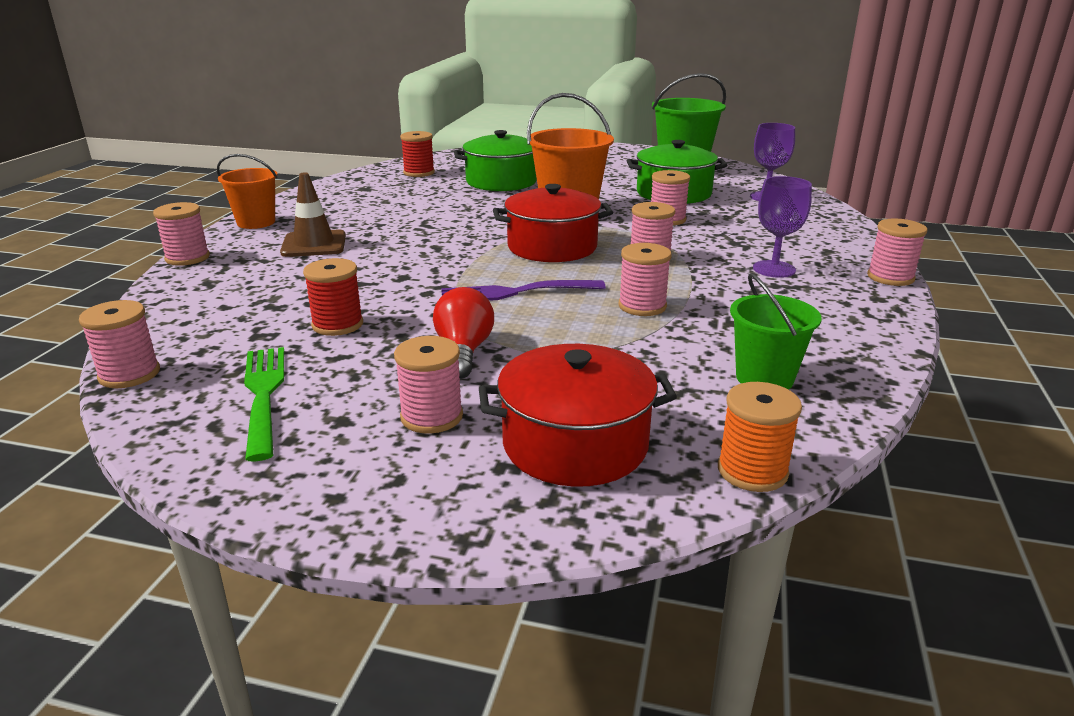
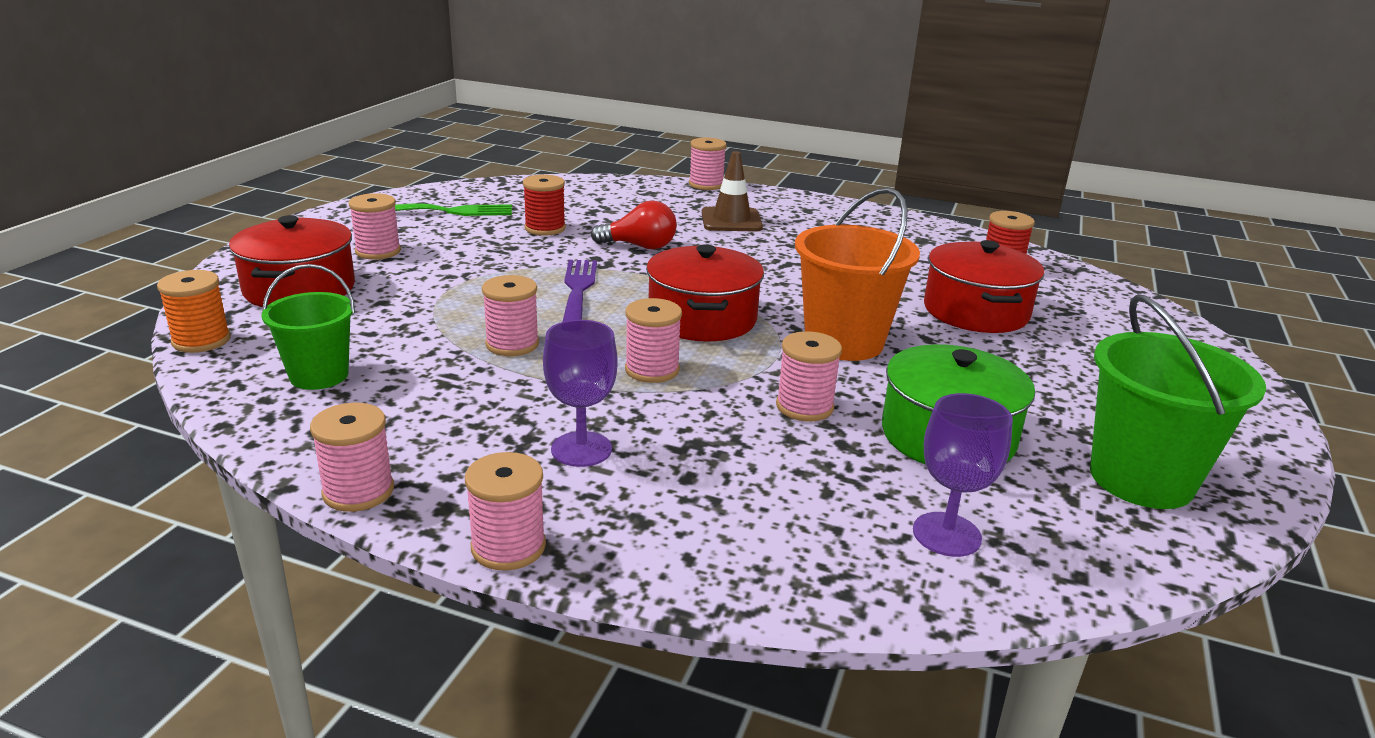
camera: 95 degrees right, 0 degrees up
(129, 374) = (503, 182): pink spool -> pink spool (358, 491)
(256, 222) = (796, 201): orange bucket -> none
(463, 351) = (467, 265): red light bulb -> red light bulb (640, 246)
(501, 181) = (975, 311): green pot -> red pot

